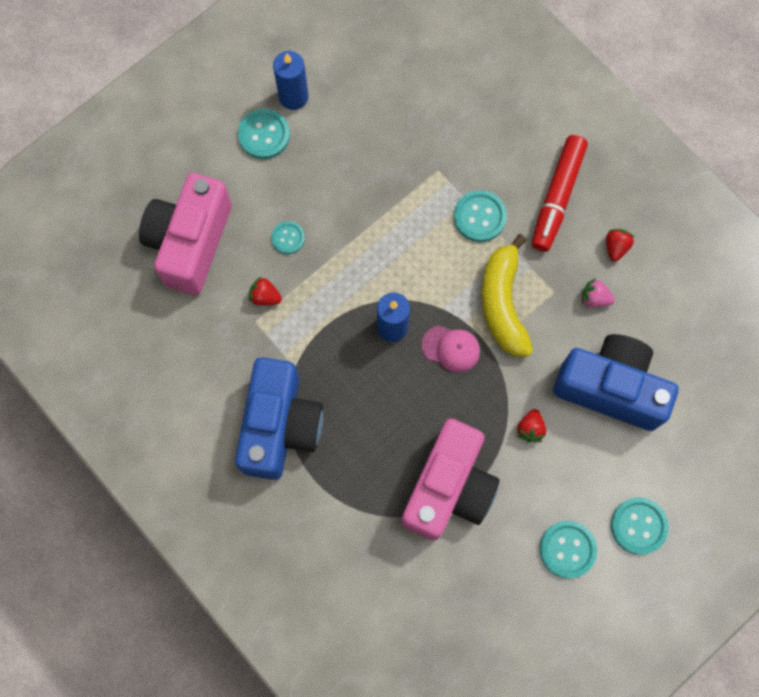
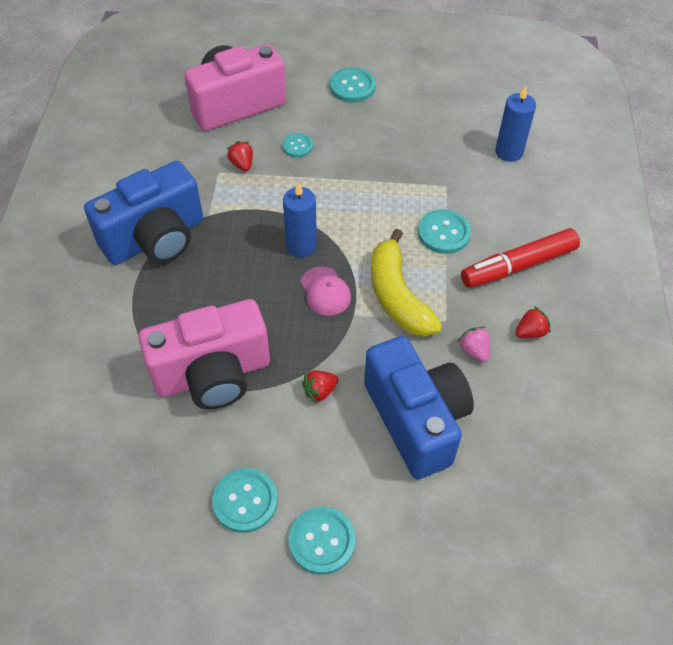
camera: 45 degrees right, 20 degrees down
(293, 97) = (396, 82): blue candle -> blue candle (509, 152)
(503, 303) = (397, 296): yellow banana -> yellow banana turned 60 degrees counterclockwise

